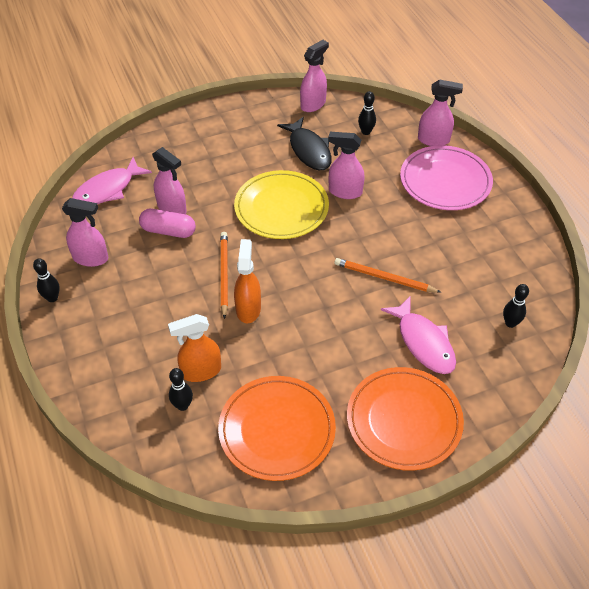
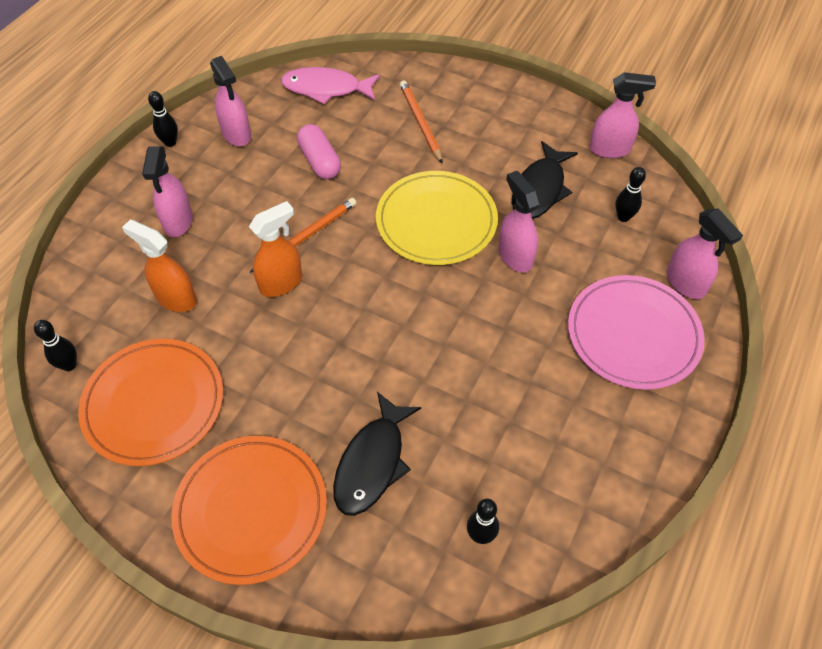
camera: 50 degrees right, 5 degrees up
(172, 209) = (349, 145): pink spray bottle -> pink spray bottle (178, 222)
(182, 405) = (126, 312): black bowling pin -> black bowling pin (69, 365)
(384, 278) = (429, 368): orange pencil -> orange pencil (420, 122)
(423, 342) = (372, 462): pink fish -> black fish

